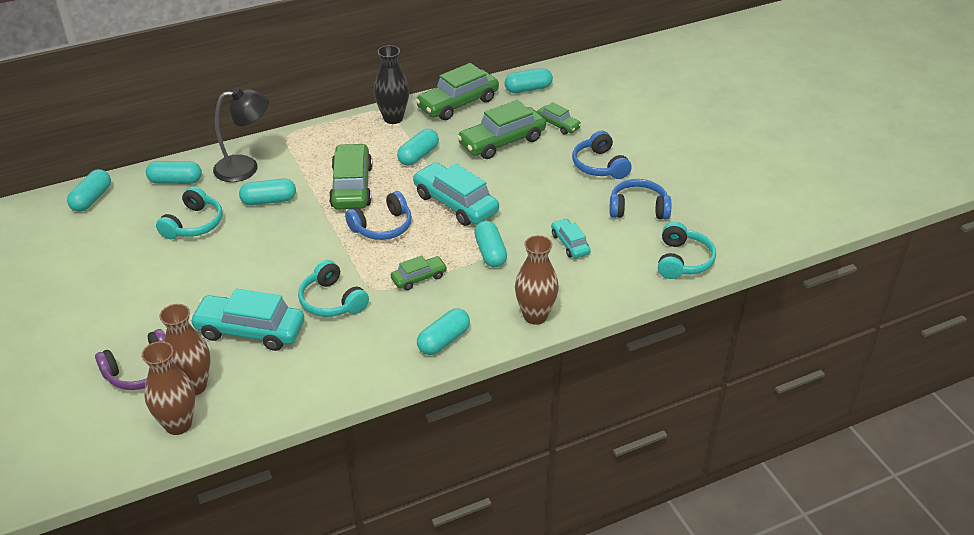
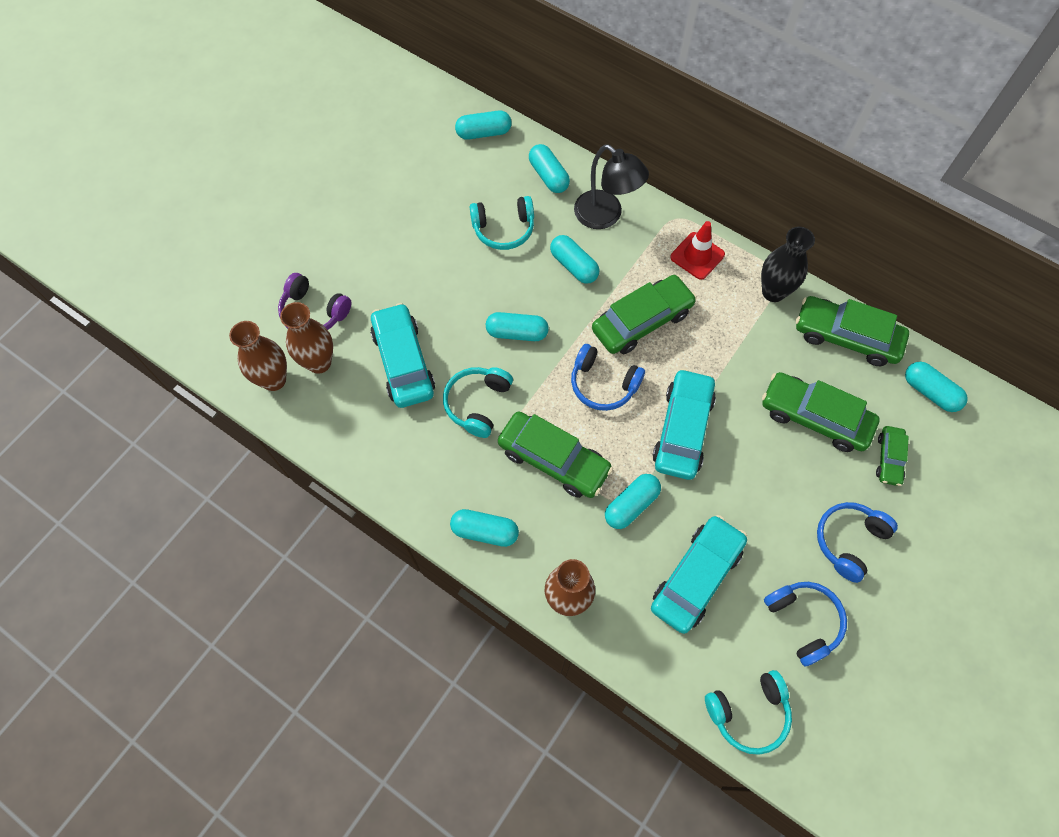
camera: 60 degrees right, 25 degrees up
(328, 139) = (697, 256): none -> red traffic cone
(418, 155) = (731, 351): turquoise capsule -> turquoise capsule (517, 333)
(419, 278) = (553, 460): green car -> green car, size x1.85
(570, 244) = (696, 577): turquoise car -> turquoise car, size x1.85

